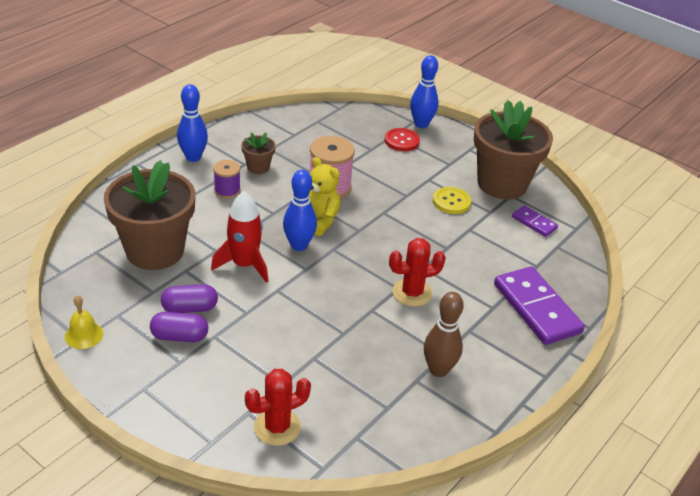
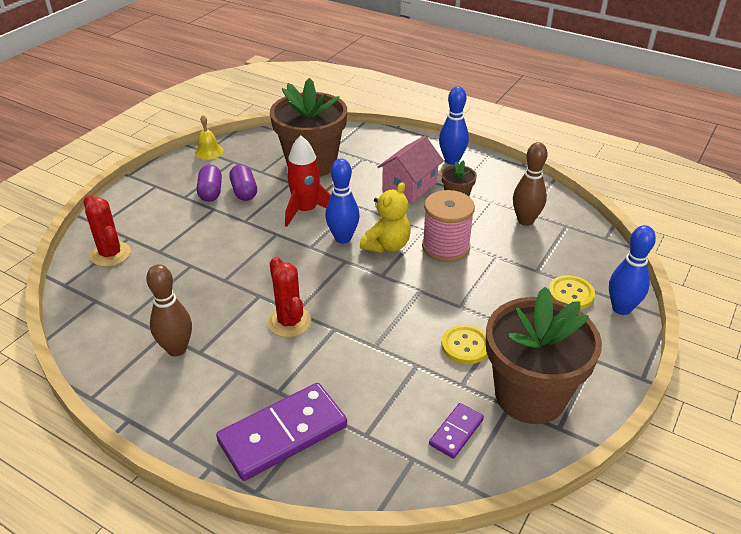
camera: 85 degrees right, 0 degrees up
(227, 191) = (409, 186): purple spool -> pink house
(305, 139) = (525, 220): none -> brown bowling pin
(401, 141) = (571, 294): red button -> yellow button

